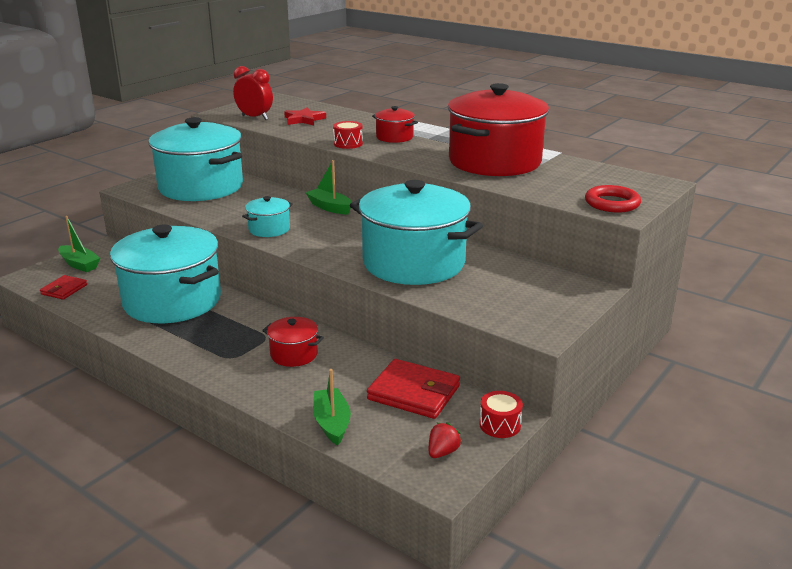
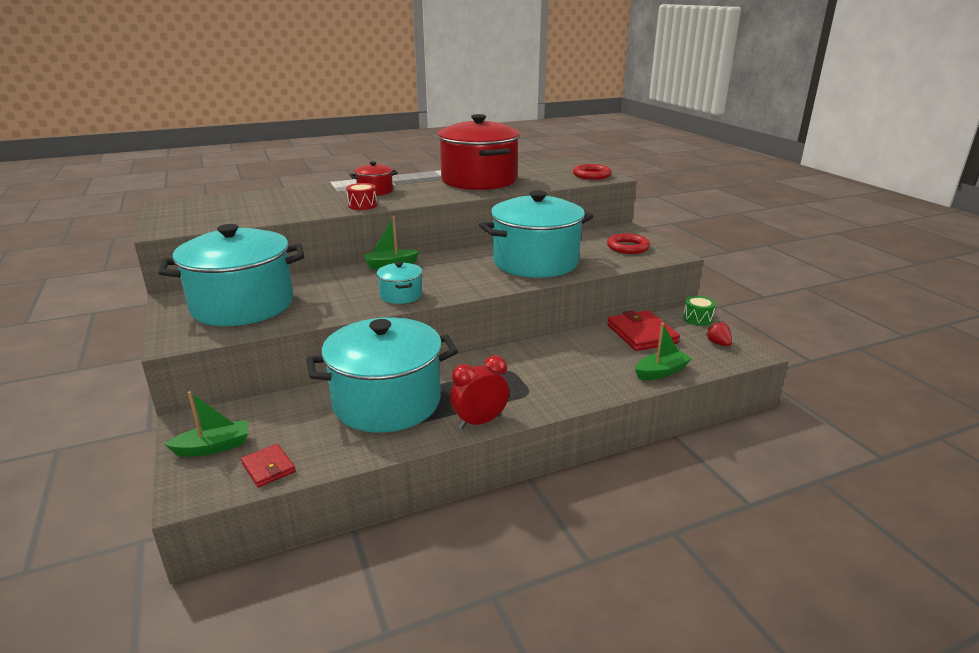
camera: 60 degrees left, 0 degrees up
(254, 117) = (214, 220): red clock -> red clock (480, 422)
(294, 354) = (549, 364): red pot -> none
(304, 119) = (264, 206): red star -> none
(332, 423) = (661, 372): green boat -> green boat turned 135 degrees clockwise
(414, 393) = (641, 334): red wallet -> red wallet turned 75 degrees counterclockwise
(500, 425) = (697, 319): red drum -> green drum
(528, 301) = (628, 247): none -> red ring

